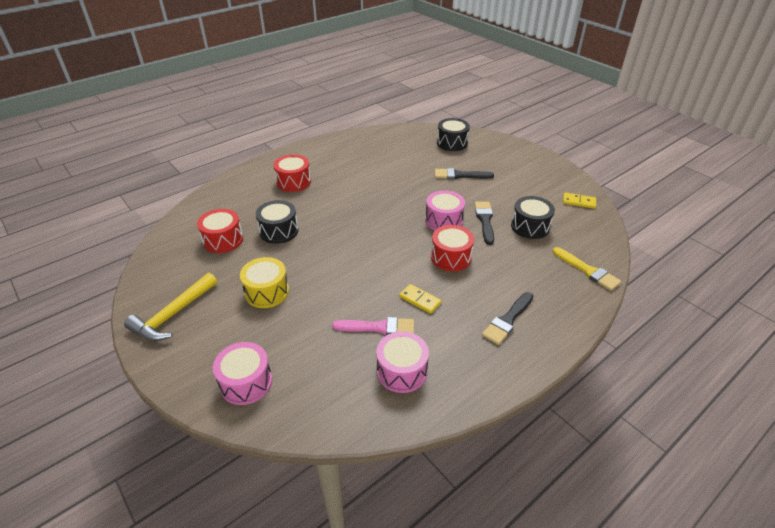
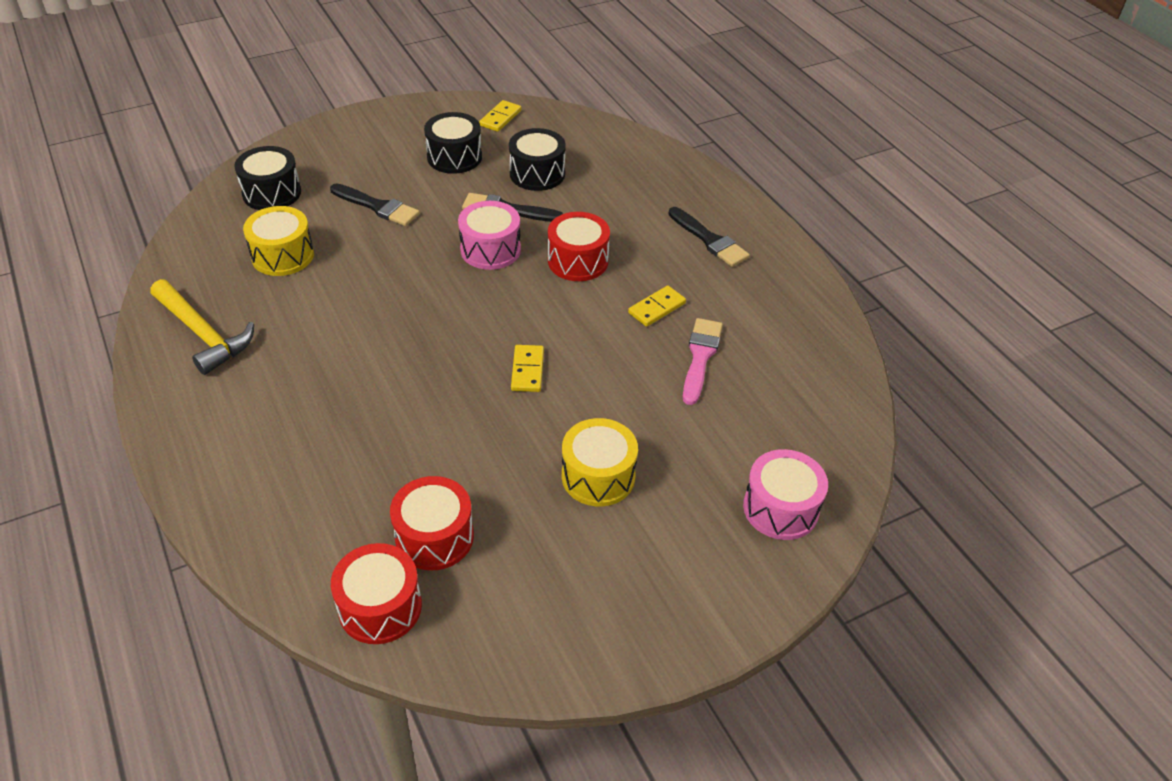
camera: 80 degrees left, 5 degrees up
(173, 315) = (623, 609): yellow hammer -> yellow hammer (203, 334)
(279, 231) = (438, 451): black drum -> black drum (454, 157)
(293, 182) = (284, 418): red drum -> red drum (380, 607)
(345, 252) = (527, 370): none -> yellow domino
(401, 371) = (778, 348): pink drum -> none
(405, 157) = (282, 255): none -> yellow drum
(460, 175) = (377, 207): black brush -> black brush turned 75 degrees counterclockwise
(587, 270) = (639, 154): yellow brush -> none

